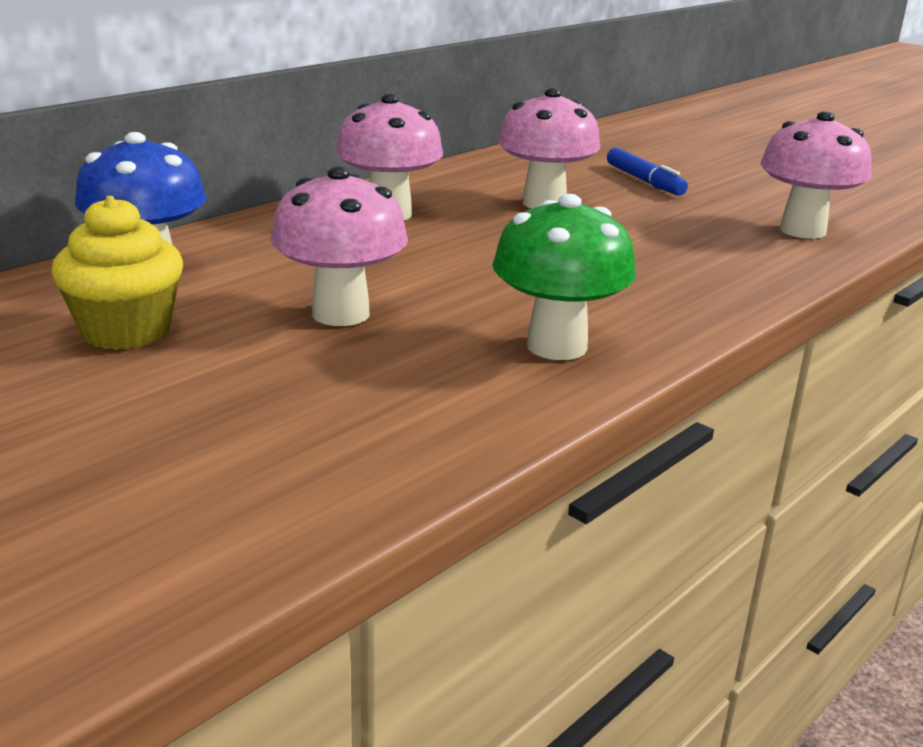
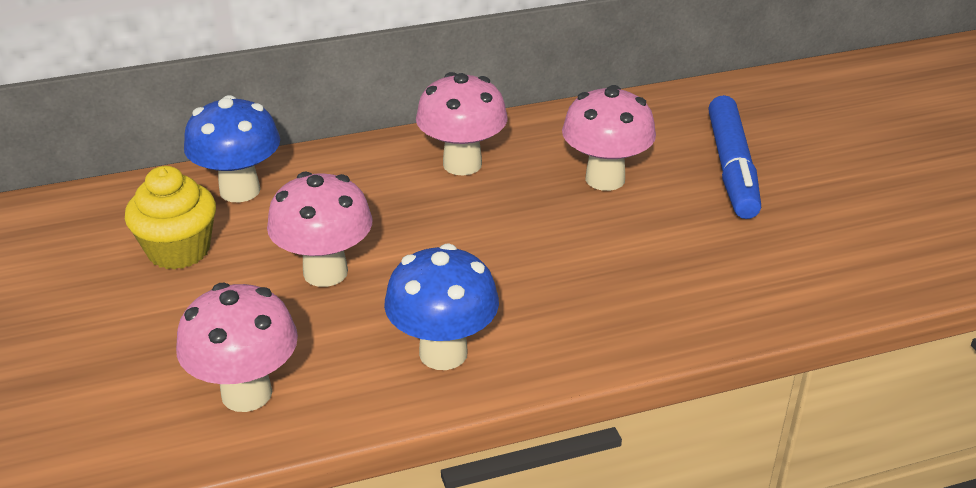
camera: 30 degrees right, 10 degrees up
(556, 346) = (443, 353): green mushroom -> blue mushroom
(644, 181) = (731, 168): blue marker -> blue marker, size x1.66
(802, 230) = (810, 274): pink mushroom -> pink mushroom (246, 393)

